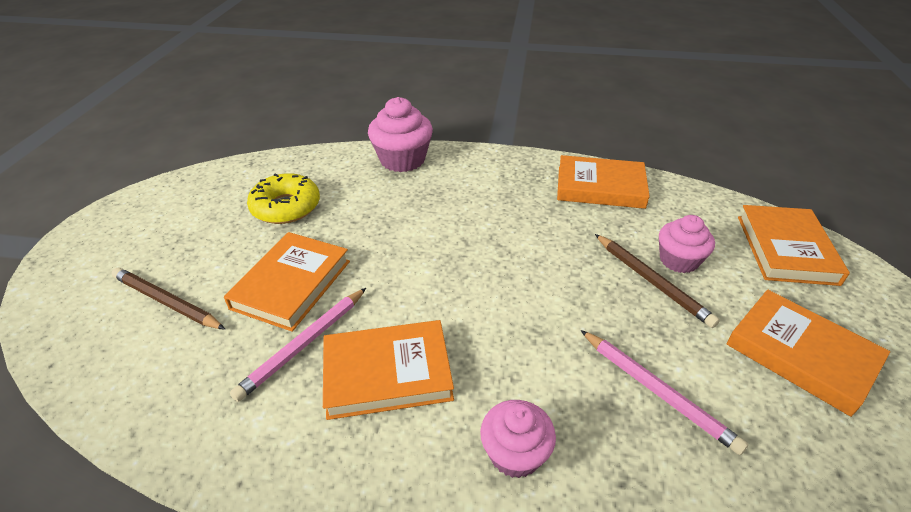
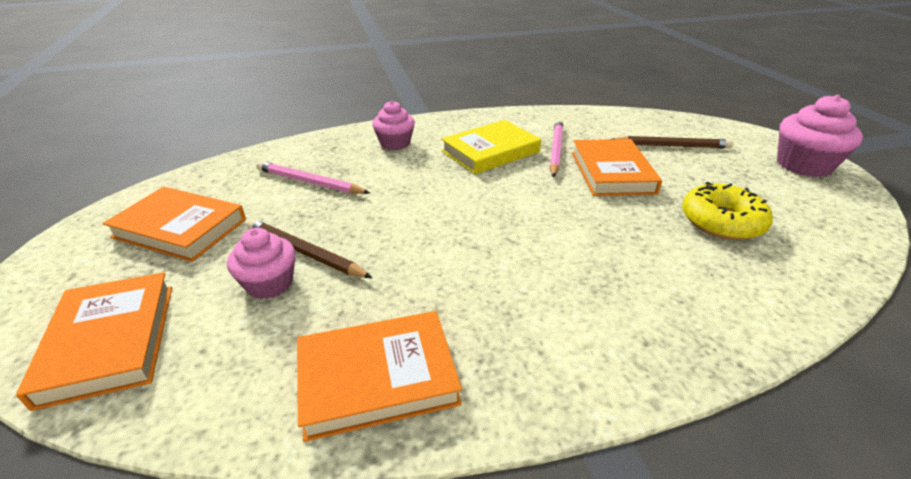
camera: 155 degrees right, 5 degrees down
(387, 373) = (490, 151): orange book -> yellow book
(402, 160) = (707, 330): pink cupcake -> pink cupcake (803, 165)

